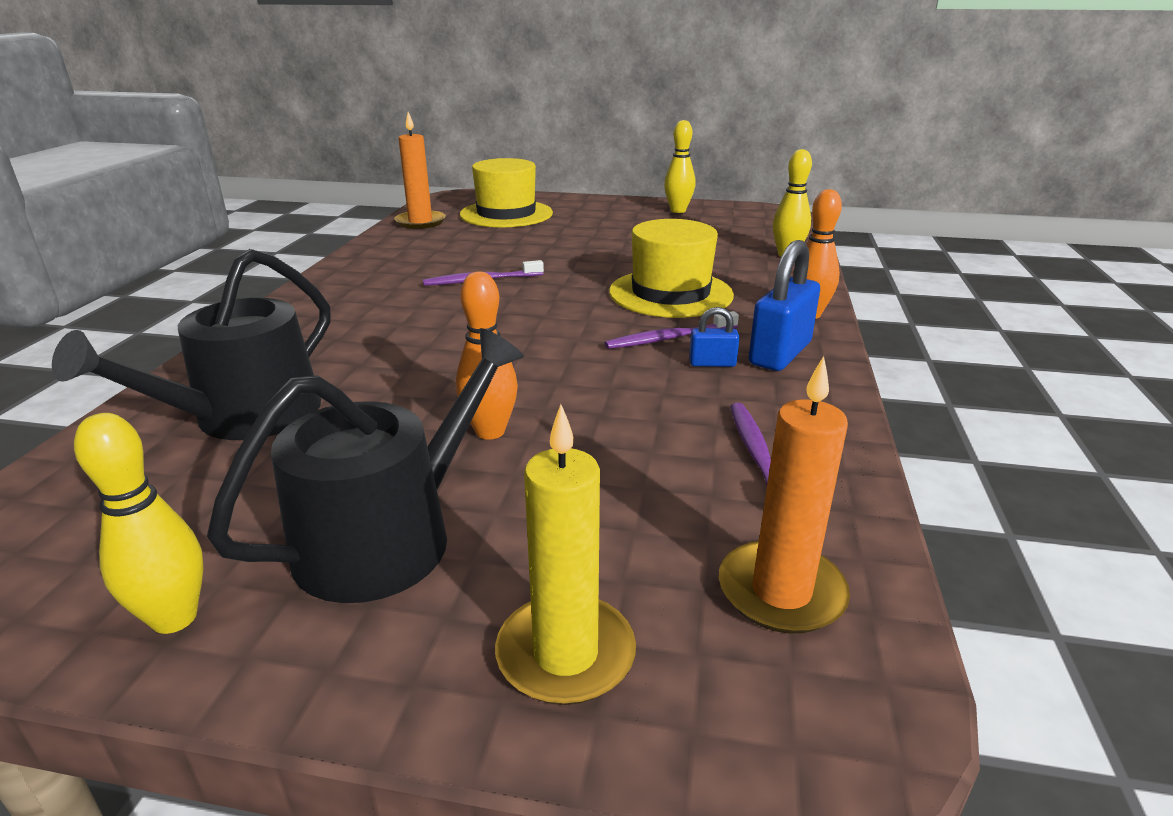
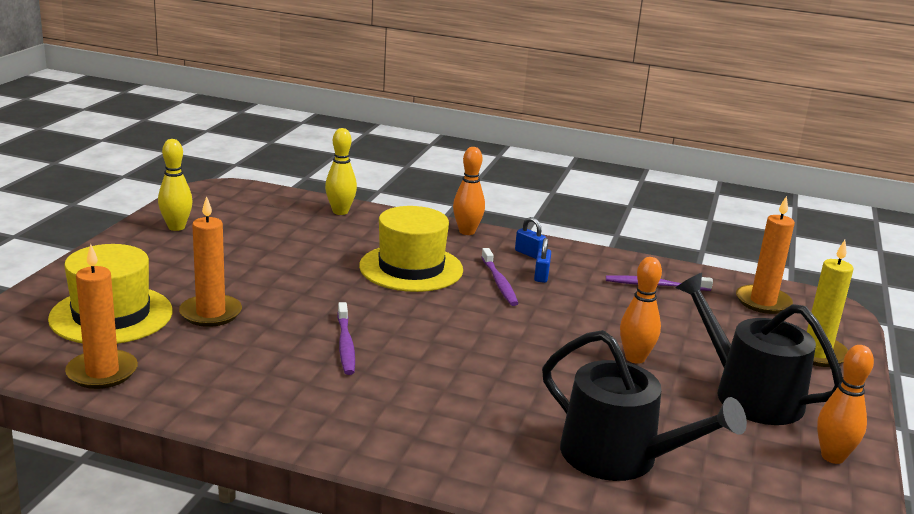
camera: 85 degrees left, 5 degrees down
(174, 618) = (832, 457): yellow bowling pin -> orange bowling pin
(522, 236) = (211, 313): none -> orange candle
(780, 353) = (529, 254): blue padlock -> blue padlock, size x0.51

